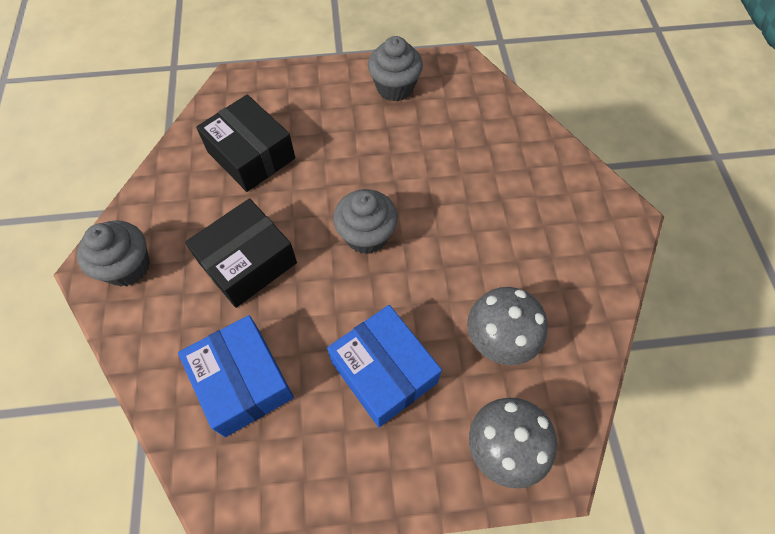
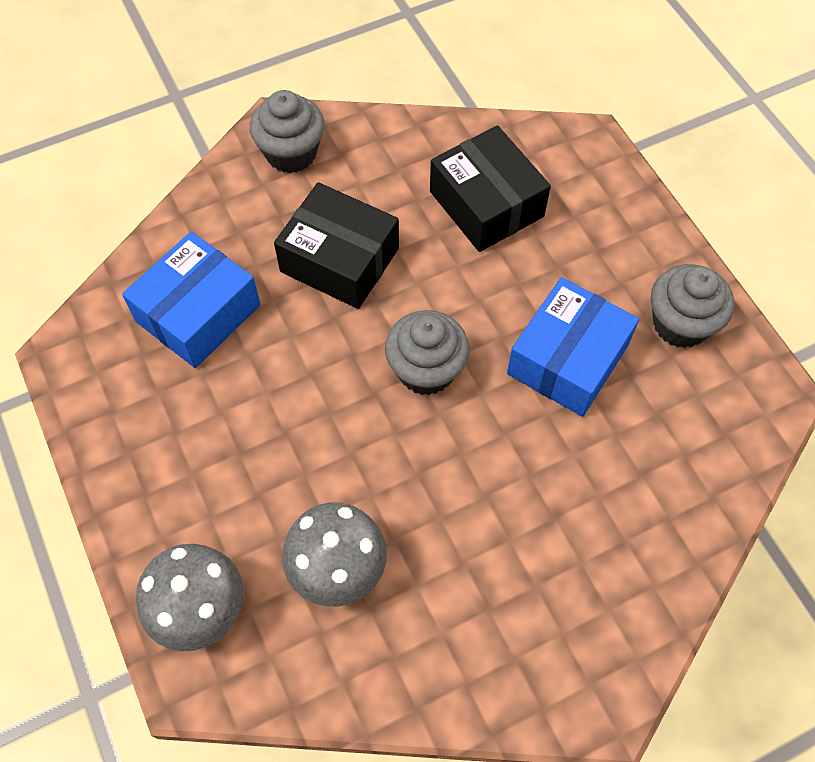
camera: 70 degrees right, 0 degrees up
(251, 155) = (486, 204): black box -> black box turned 60 degrees counterclockwise
(384, 372) = (253, 449): blue box -> blue box (567, 359)

